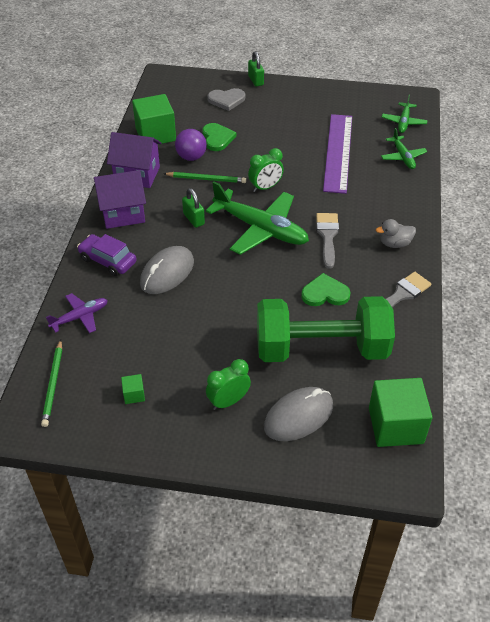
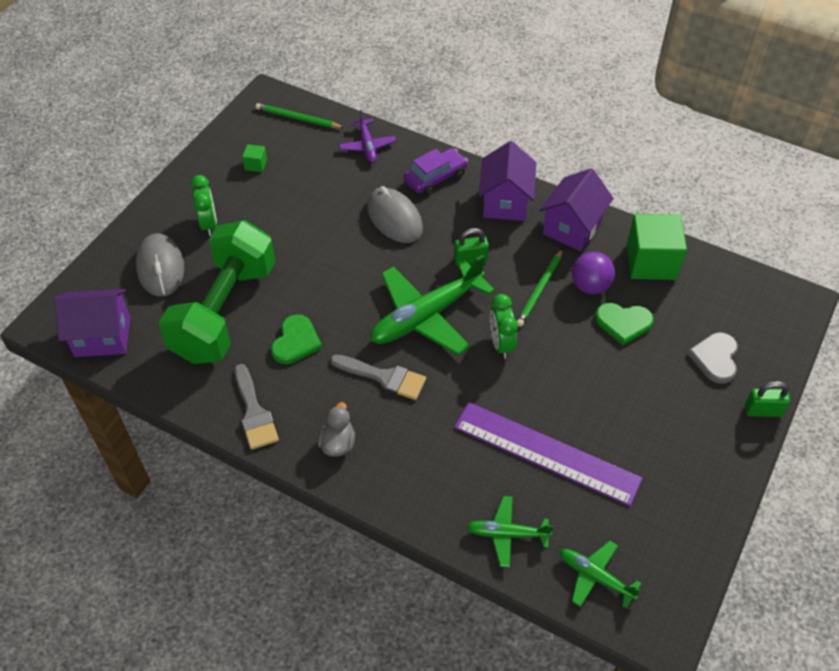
camera: 110 degrees right, 5 degrees up
(395, 425) = (102, 336): green cube -> purple house

